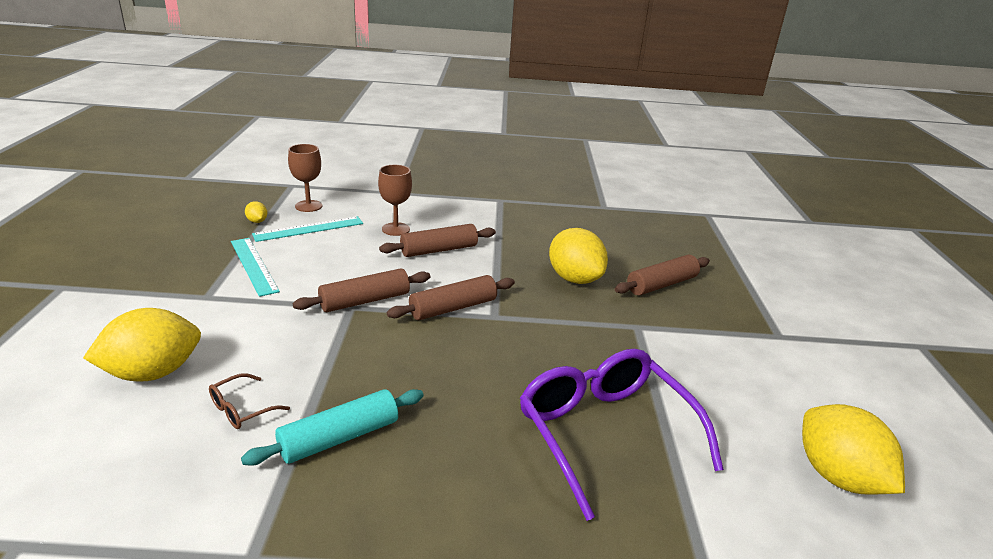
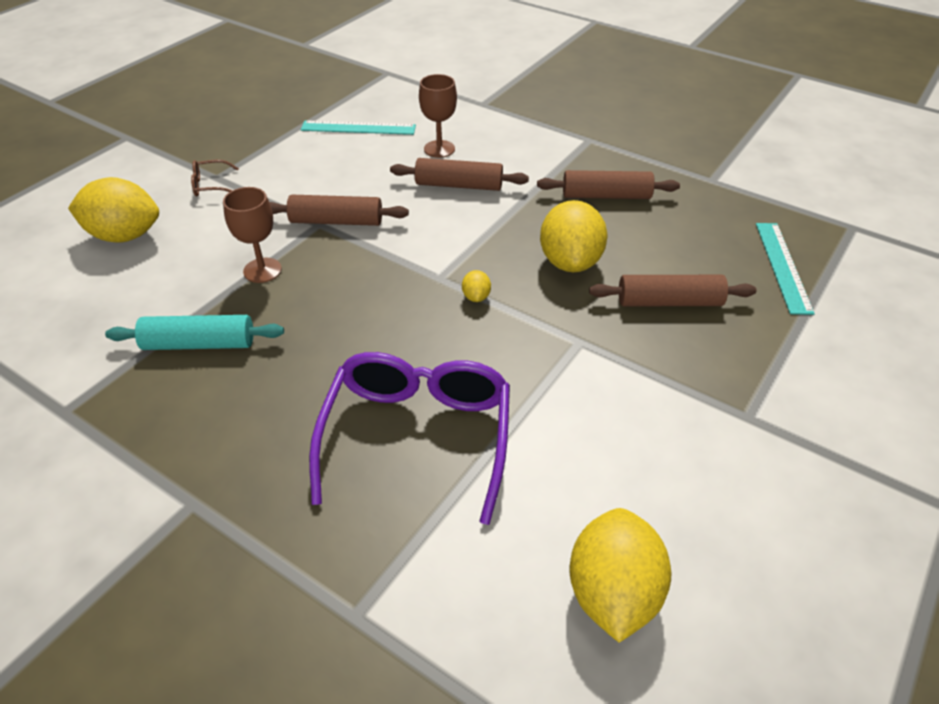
camera: 35 degrees right, 15 degrees up
(242, 409) = (155, 290): brown glasses -> brown glasses (211, 185)
(253, 265) = (277, 156): turquoise ruler -> turquoise ruler (782, 266)
(257, 221) = (321, 108): yellow lemon -> yellow lemon (476, 297)
(308, 206) = (381, 101): brown goblet -> brown goblet (262, 270)
(453, 308) = (408, 255): brown rolling pin -> brown rolling pin (606, 196)

